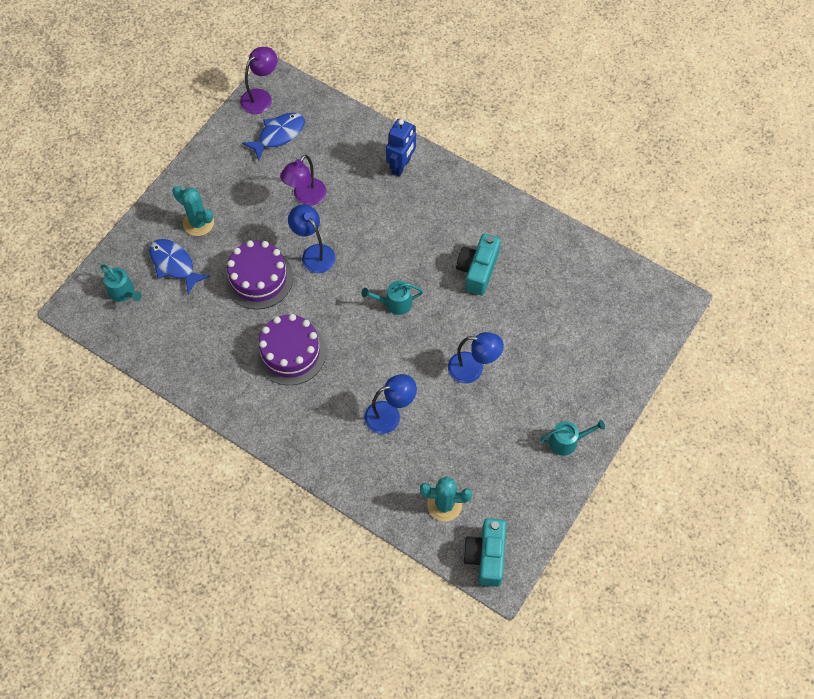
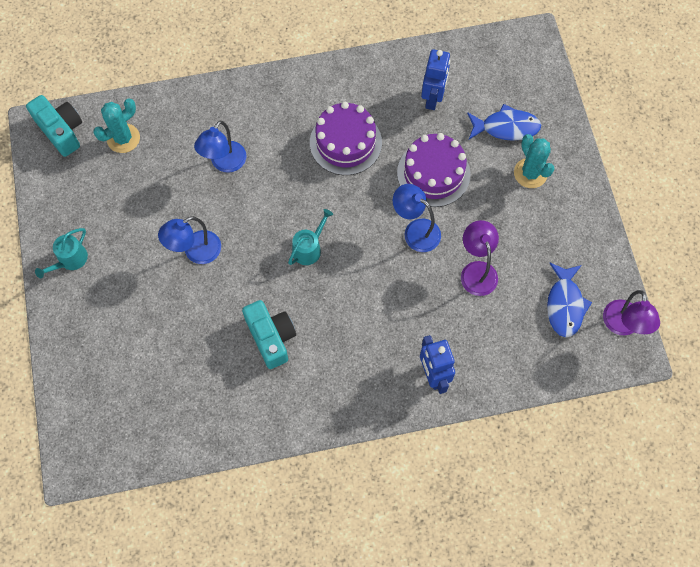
camera: 135 degrees right, 5 degrees up
(123, 292) = (515, 77): turquoise watering can -> none
(195, 329) = (433, 98): none -> blue robot
(198, 223) = (530, 173): turquoise cactus -> turquoise cactus turned 75 degrees clockwise
(314, 253) = (415, 231): blue lamp -> blue lamp turned 150 degrees counterclockwise

